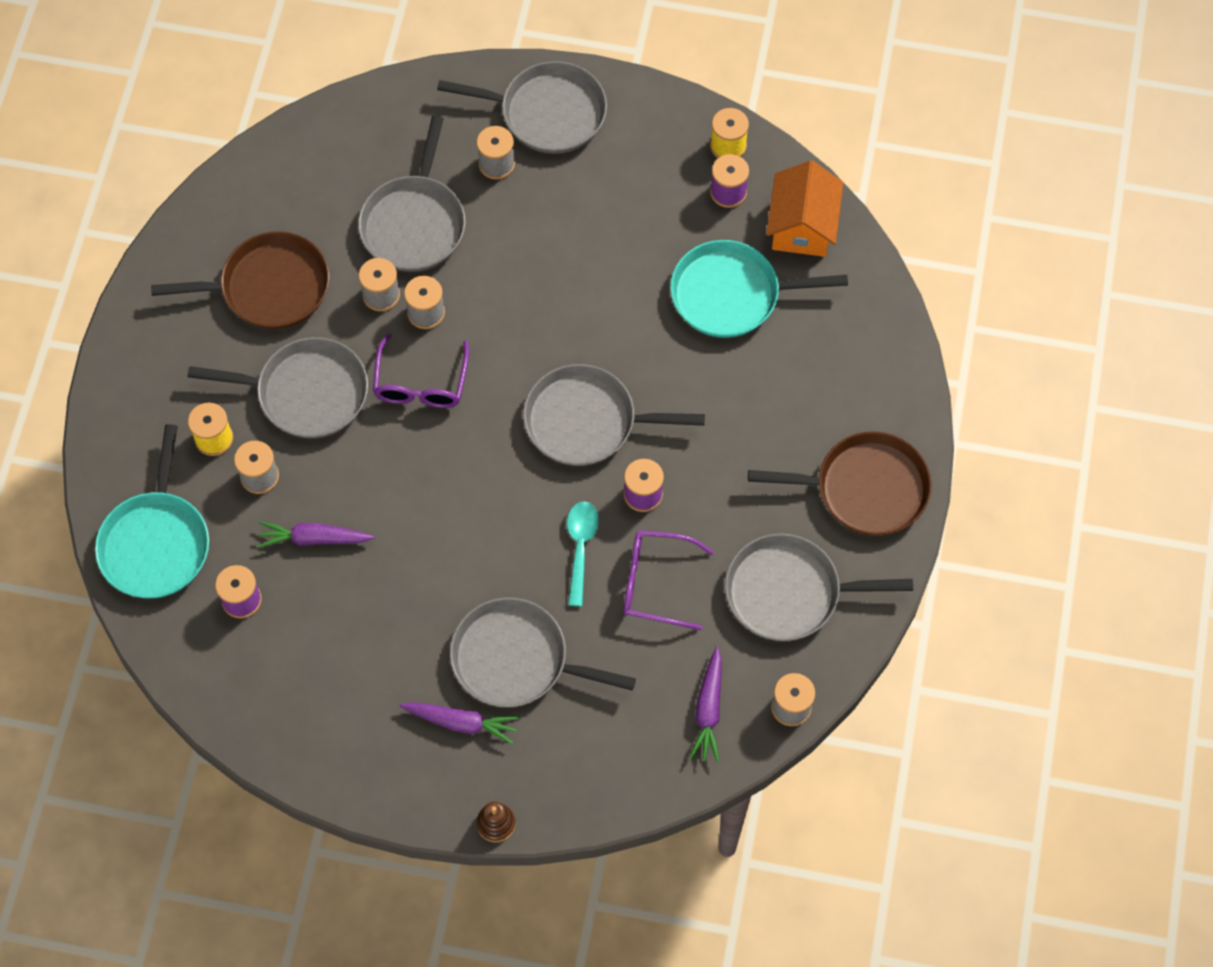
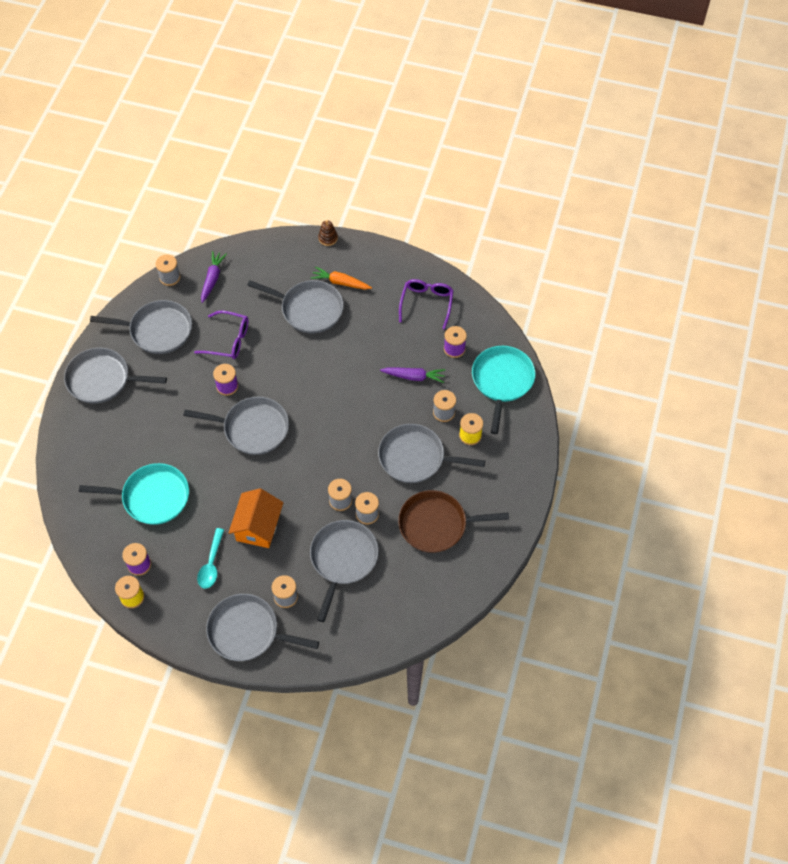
camera: 175 degrees left, 5 degrees down
(421, 383) = (347, 458): purple glasses -> purple glasses (426, 303)
(461, 723) = (340, 282): purple carrot -> orange carrot
(580, 548) = (266, 361): turquoise spoon -> turquoise spoon (211, 564)
(802, 226) = (98, 538): orange house -> orange house (258, 526)
(865, 489) = (102, 379): brown pan -> grey pan

